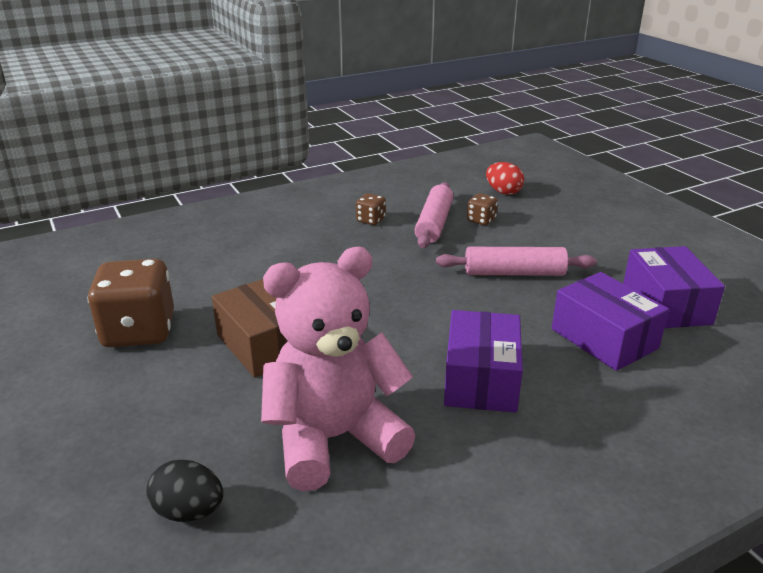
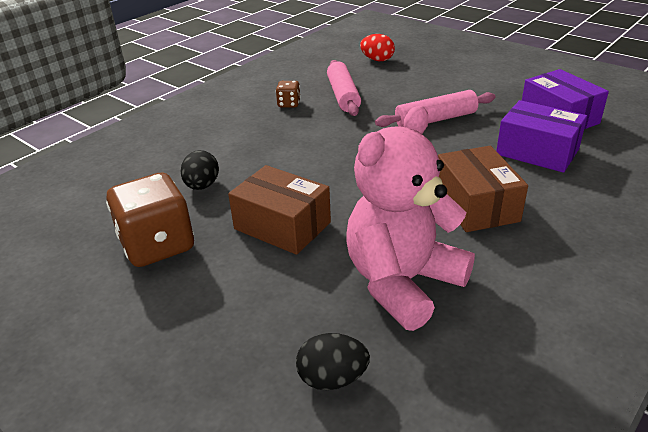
camera: 20 degrees left, 5 degrees up
(222, 284) = (202, 186): none -> black egg
(481, 220) = (378, 85): brown dice -> none
(481, 379) = (476, 205): purple box -> brown box

